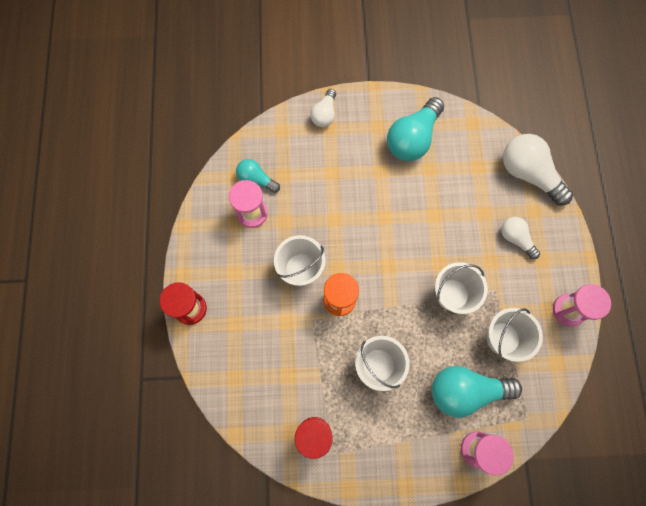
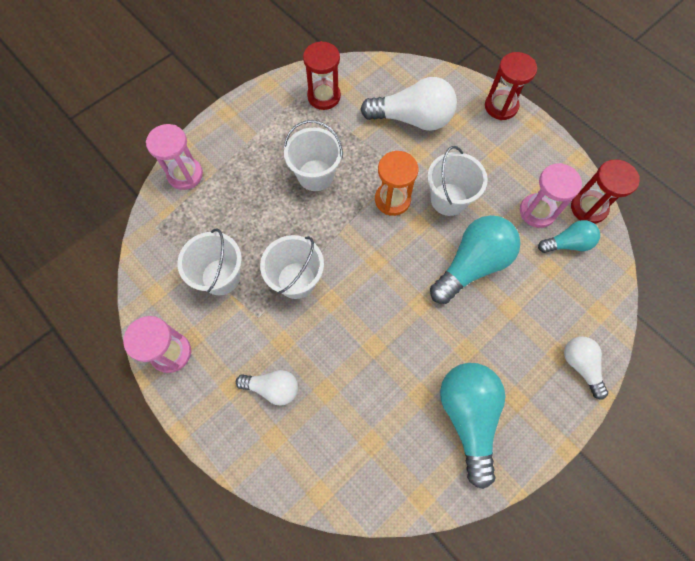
camera: 140 degrees right, 5 degrees down
(217, 189) = (588, 208): none -> red hourglass
(466, 391) = (225, 209): turquoise light bulb -> turquoise light bulb (472, 265)
(528, 174) = (309, 482): white light bulb -> white light bulb (412, 119)

